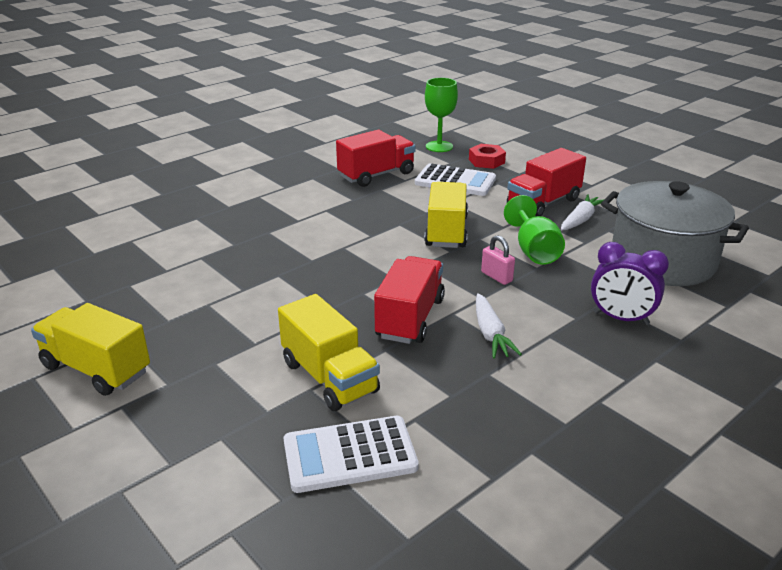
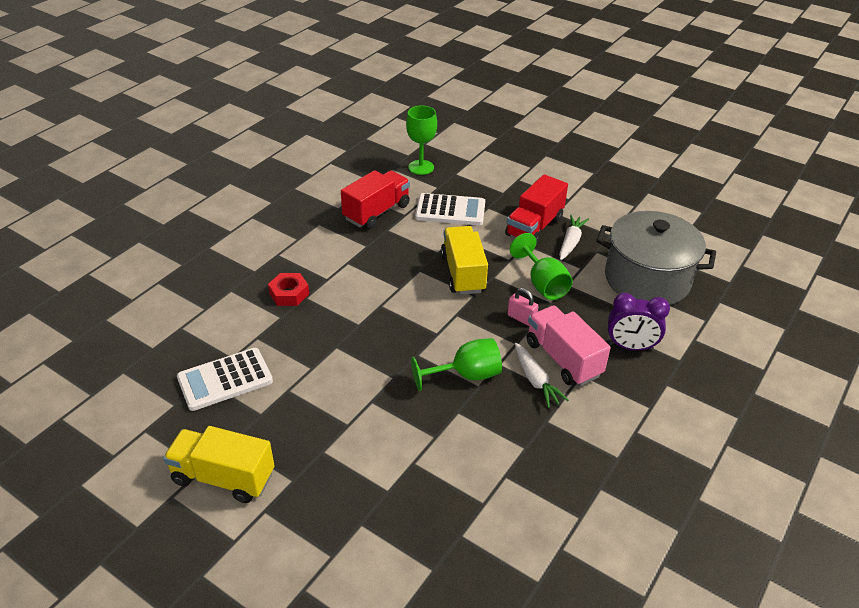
camera: 15 degrees left, 10 degrees up
(329, 377) = (423, 448): yellow truck -> none
(350, 455) = (468, 519): white calculator -> white calculator (225, 380)
(410, 318) = (466, 375): red truck -> green goblet
(486, 161) = (469, 181): red nut -> red nut (289, 294)
(532, 318) = (563, 359): none -> pink truck

